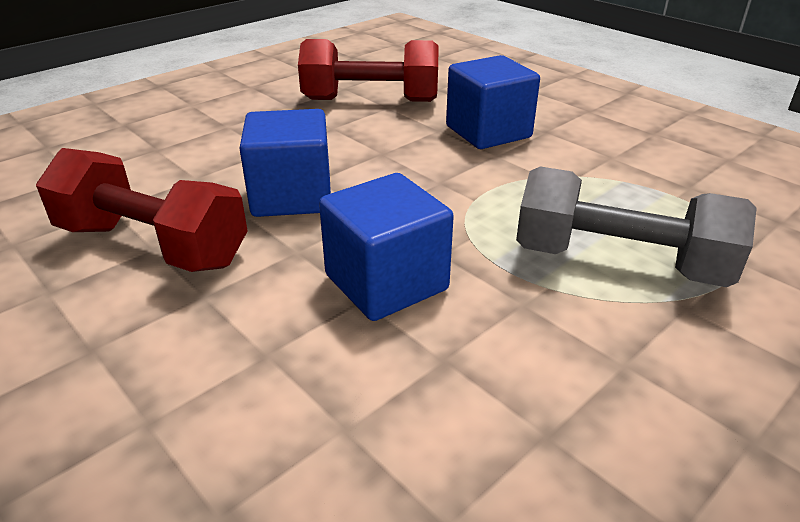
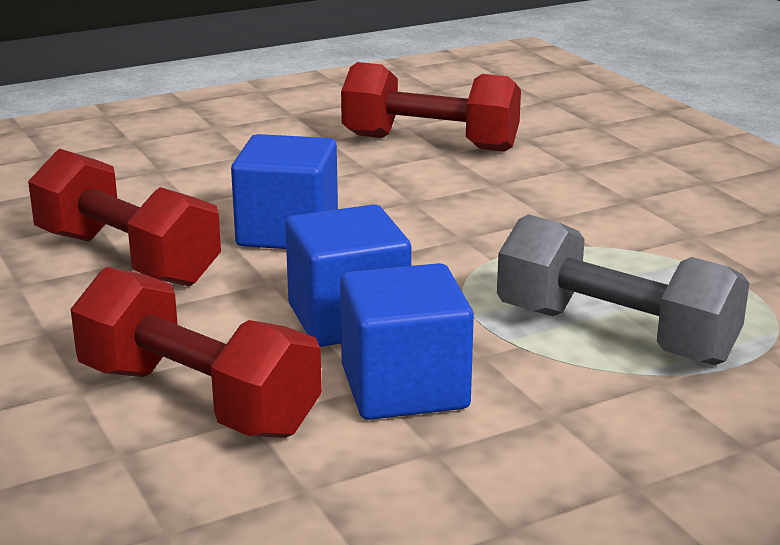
camera: 15 degrees right, 10 degrees down
(280, 414) = (197, 400): none -> red dumbbell
(488, 132) = (555, 192): blue cube -> blue cube (404, 388)

